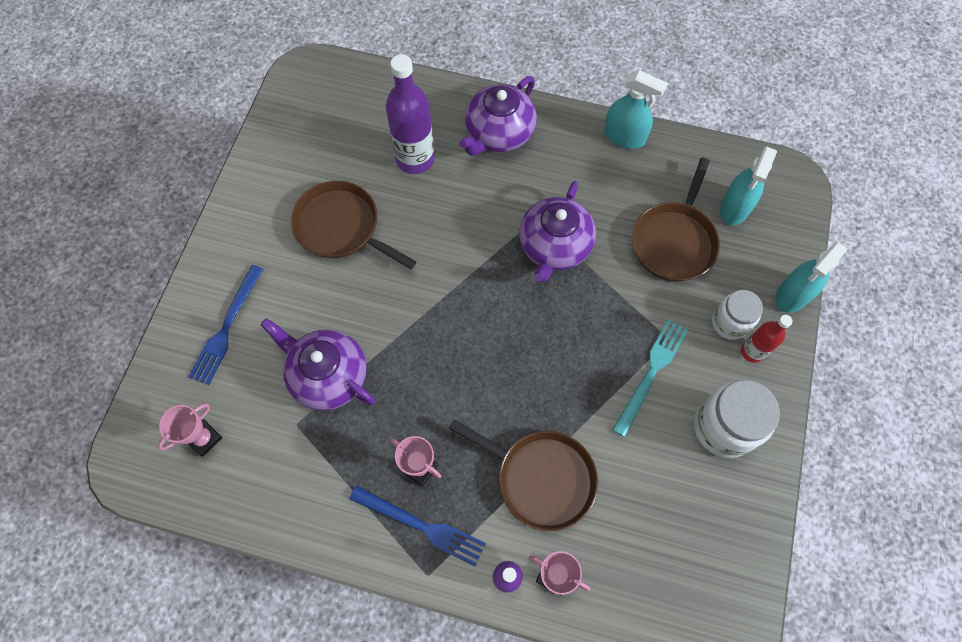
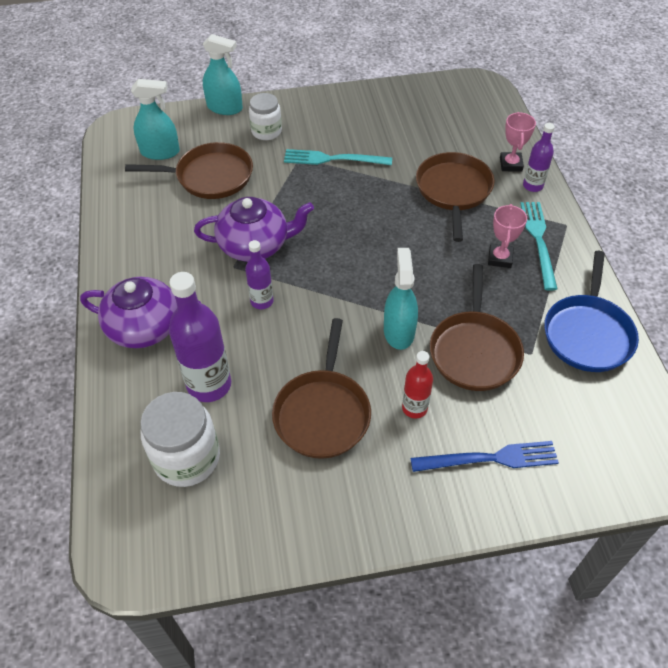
camera: 115 degrees left, 15 degrees down
(204, 438) = (597, 417): pink trophy -> none
(285, 493) = (587, 334): none -> blue pan
(328, 375) = (474, 351): purple teapot -> brown pan
(421, 526) = (539, 241): blue fork -> turquoise fork
(481, 227) = (262, 301): none -> purple bottle
(624, 136) = (112, 235): turquoise spray bottle -> turquoise spray bottle (399, 331)
(723, 427) = (349, 116): white jar -> white jar (187, 458)
(752, 351) = (283, 116): red bottle -> red bottle (414, 408)

